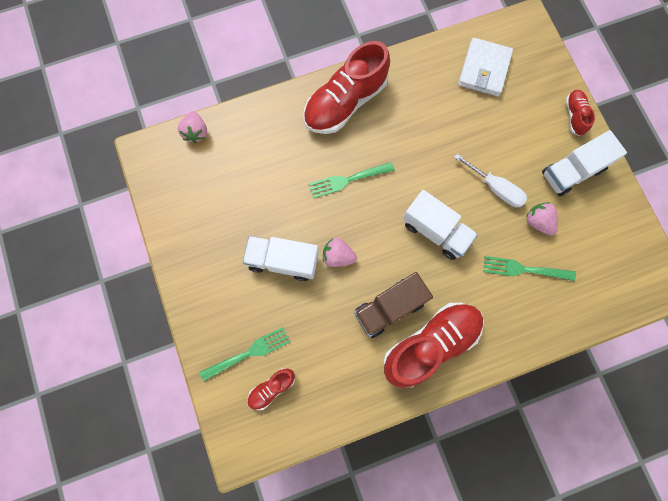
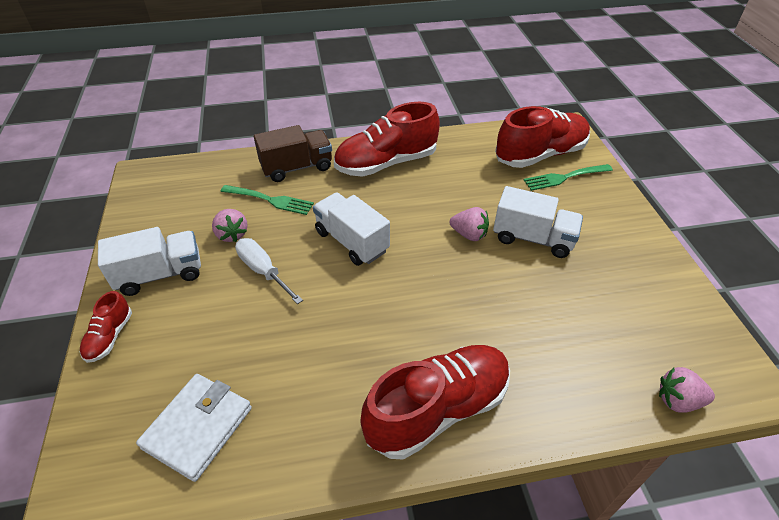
camera: 170 degrees left, 30 degrees down
(196, 132) = (678, 400): pink strawberry -> pink strawberry turned 90 degrees counterclockwise
(272, 388) = (540, 155): red shoe -> red shoe, size x2.11
(347, 180) = (448, 305): green fork -> none
(389, 308) = (420, 190): brown truck -> brown truck (297, 167)

